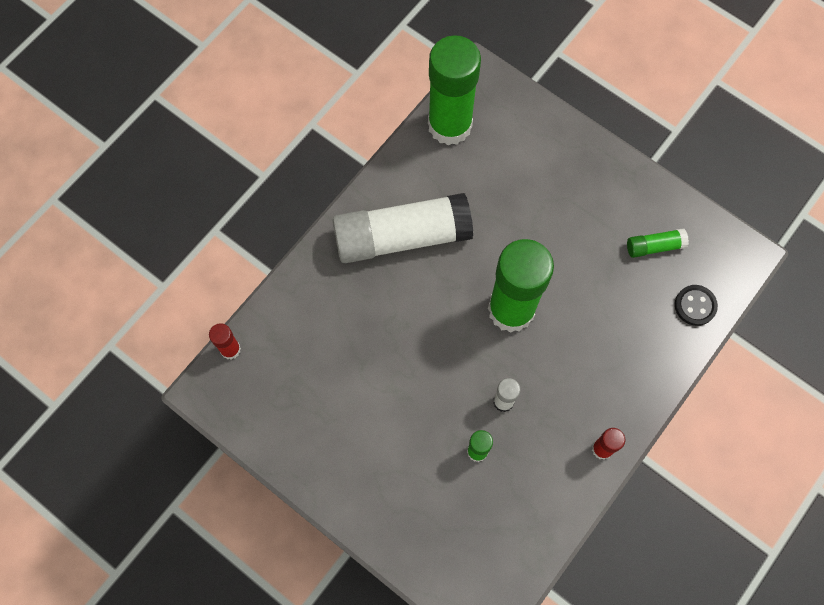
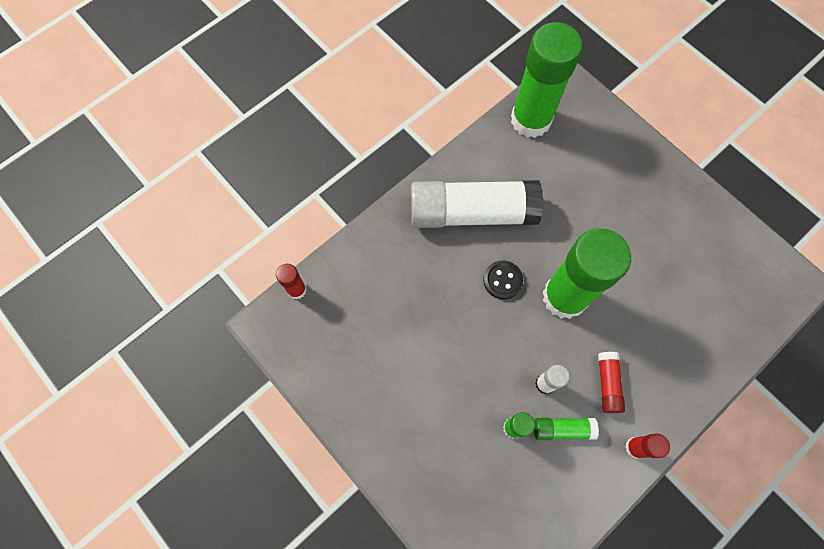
camera: 10 degrees right, 0 degrees up
(566, 391) = (607, 384): none -> red glue stick
(654, 246) = (709, 260): green glue stick -> green glue stick (562, 429)
(695, 306) = (742, 323): black button -> black button (502, 280)

